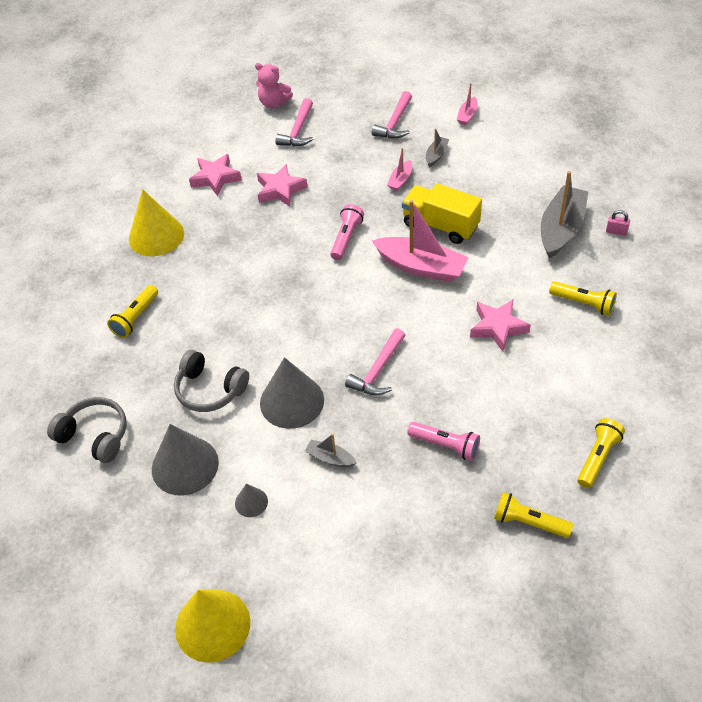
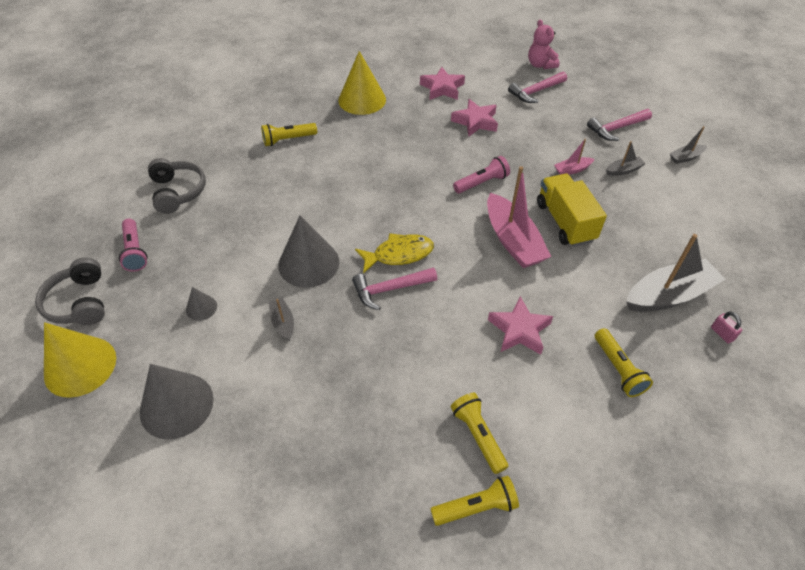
camera: 40 degrees right, 0 degrees up
(185, 465) = (197, 250): grey cone -> grey cone (176, 405)
(210, 389) = (271, 215): grey headphones -> grey headphones (79, 302)
(352, 340) = (399, 254): none -> yellow fish
(445, 445) = (369, 384): pink flashlight -> pink flashlight (135, 251)
(467, 115) = (685, 157): pink boat -> grey boat
(528, 522) = (355, 504): yellow flashlight -> yellow flashlight (478, 435)

